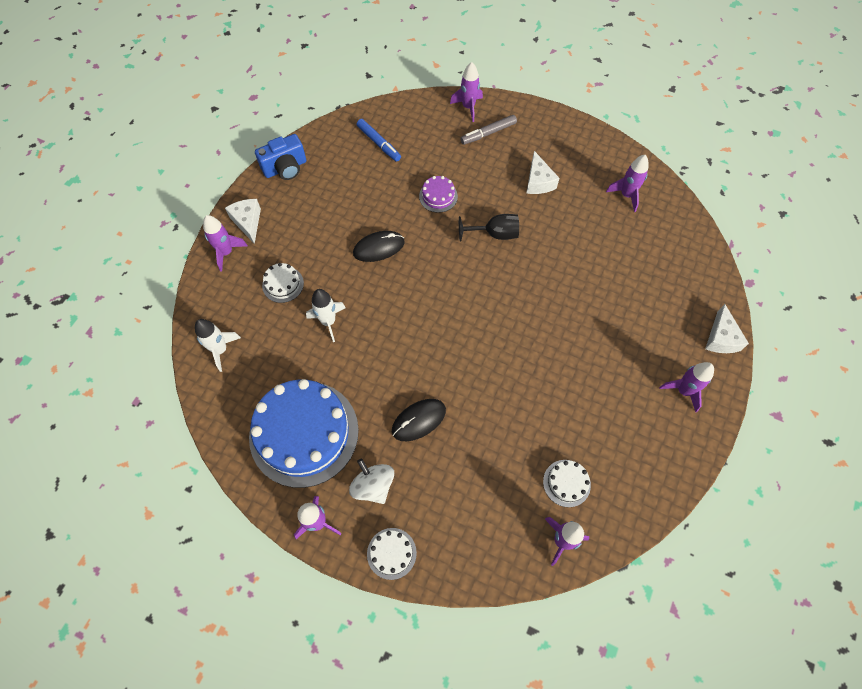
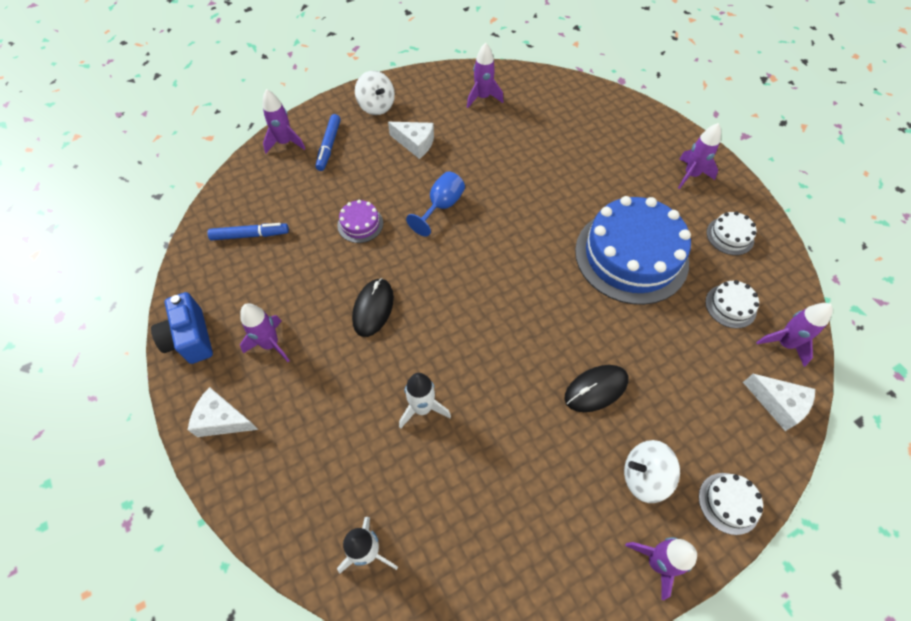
camera: 55 degrees left, 5 degrees down
(226, 252) = (241, 468): purple rocket -> purple rocket (270, 344)
(283, 284) = (338, 428): white cake -> white cake (730, 236)
(285, 168) = (190, 338): blue camera -> blue camera turned 150 degrees clockwise
(304, 433) = (540, 514): blue cake -> blue cake (631, 256)
(418, 420) = (596, 389): black mouse -> black mouse turned 60 degrees clockwise
(488, 133) = (329, 146): grey marker -> blue marker
(495, 234) = (441, 206): black goblet -> blue goblet
(551, 135) = (376, 106): none -> white spinning top
(721, 338) = (659, 125): white cheese -> white cheese (778, 404)

